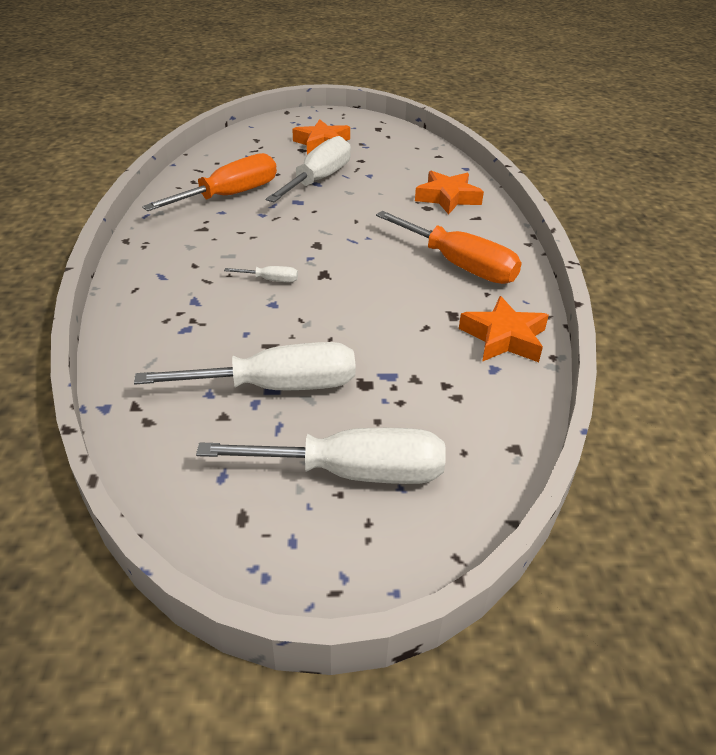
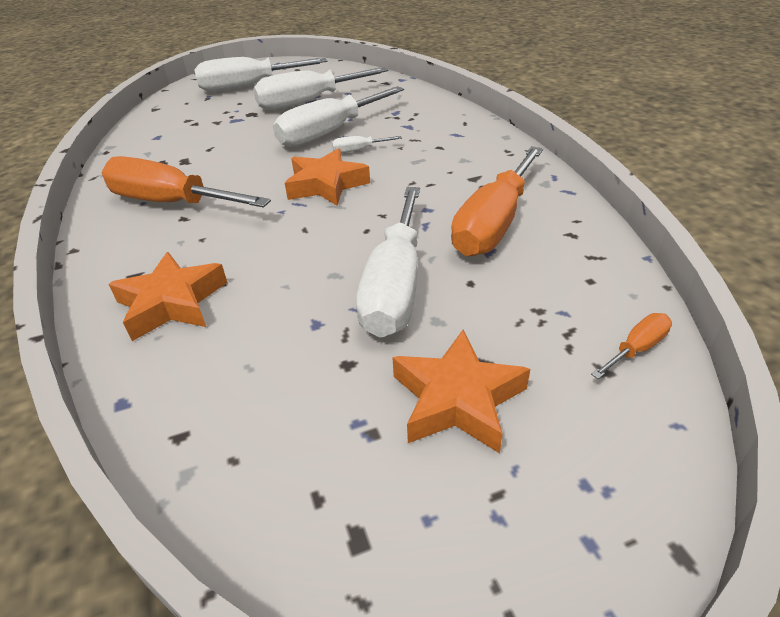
camera: 165 degrees right, 0 degrees up
(234, 141) = (637, 348): none -> orange screwdriver
(284, 314) = (329, 133): none -> white screwdriver
(504, 338) = (142, 154): orange star -> orange star (326, 185)

